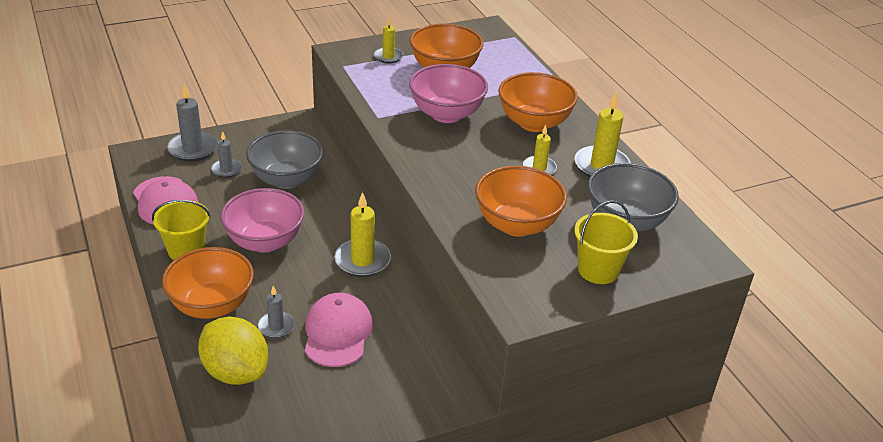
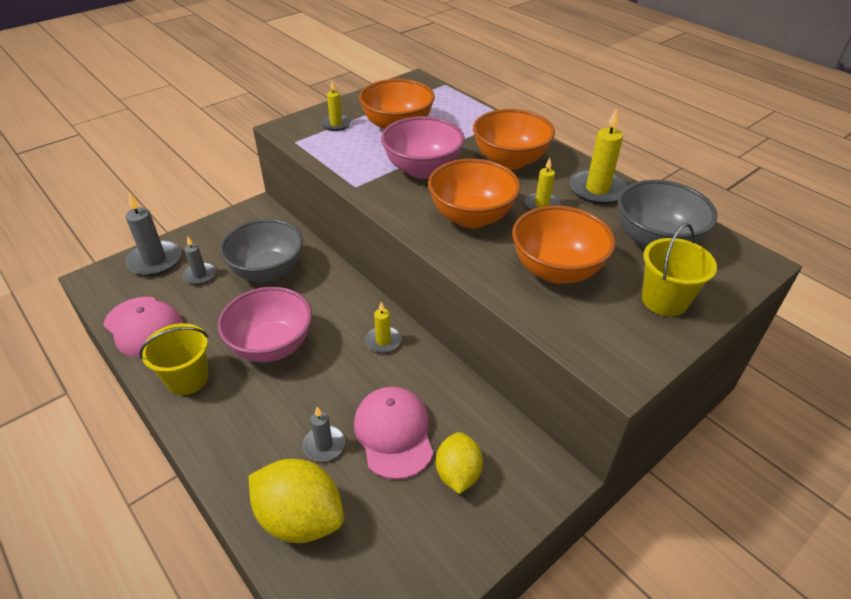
camera: 15 degrees left, 5 degrees up
(212, 305) = (241, 439): orange bowl -> orange bowl (471, 217)
(362, 260) = (383, 341): yellow candle -> yellow candle, size x0.60
(376, 375) = (458, 474): none -> yellow lemon

